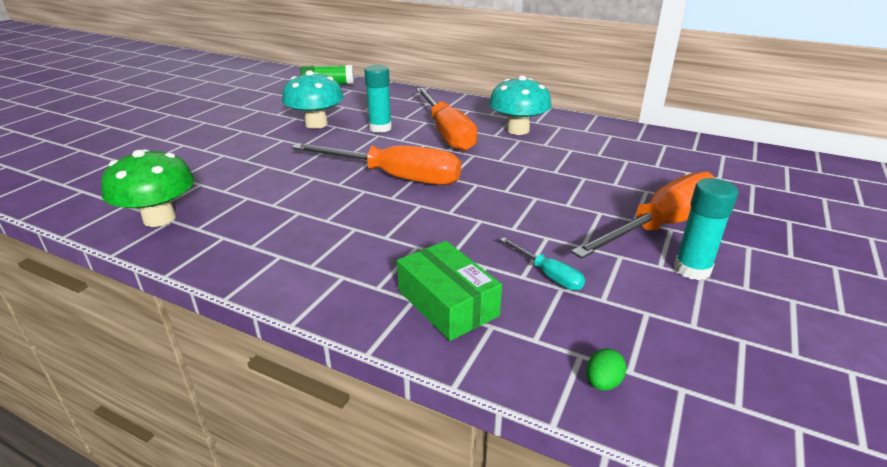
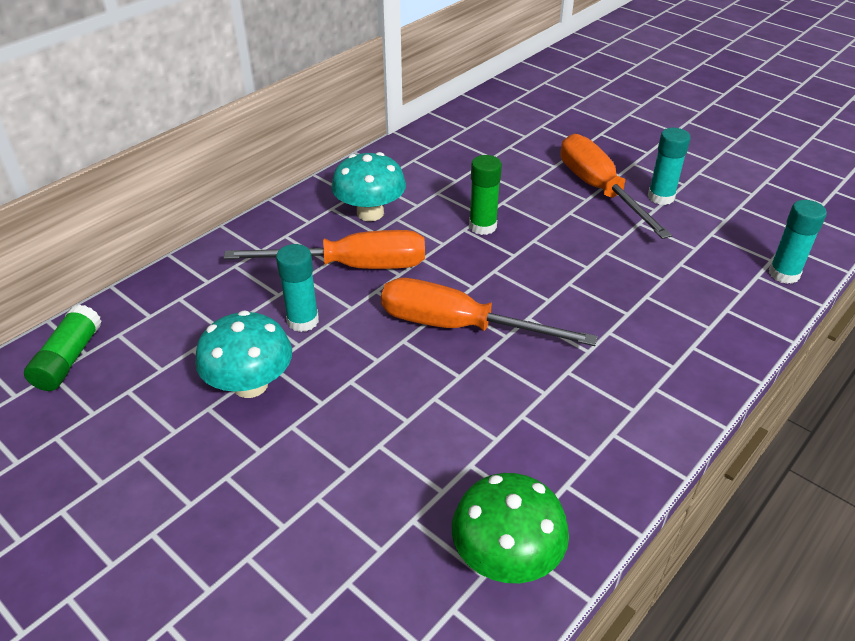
camera: 75 degrees left, 10 degrees up
(395, 177) = (459, 326): orange screwdriver -> orange screwdriver turned 105 degrees counterclockwise
(447, 303) = (698, 327): green box -> none
(537, 173) = (482, 226): none -> green glue stick
(548, 275) = (662, 265): turquoise screwdriver -> none
(602, 383) = (784, 274): green egg -> turquoise glue stick

